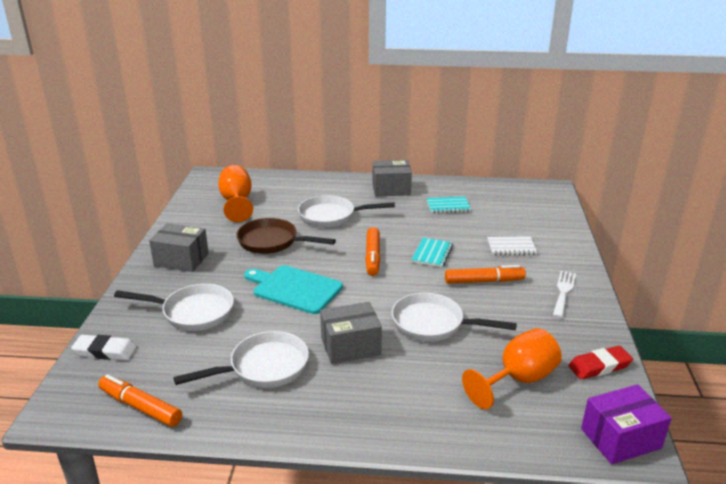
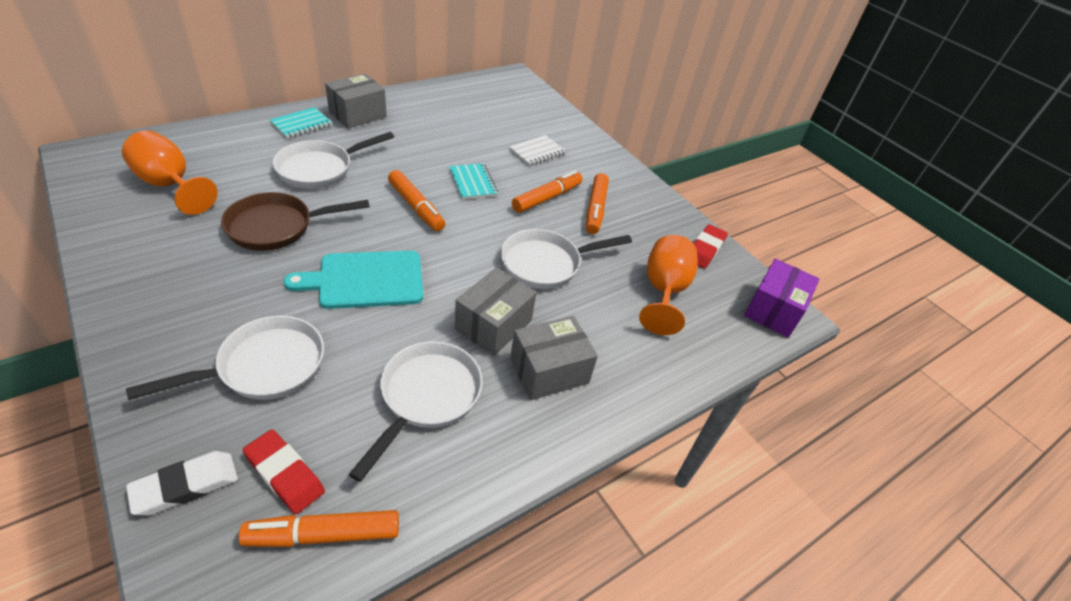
camera: 45 degrees left, 15 degrees up
(151, 369) = (285, 474): none -> red eraser
(181, 260) = (168, 297): grey box -> grey box (549, 371)
(448, 206) = (437, 121): turquoise notebook -> turquoise notebook (301, 124)
(520, 302) = (595, 209): none -> orange marker
(563, 292) = (618, 185): white fork -> none

